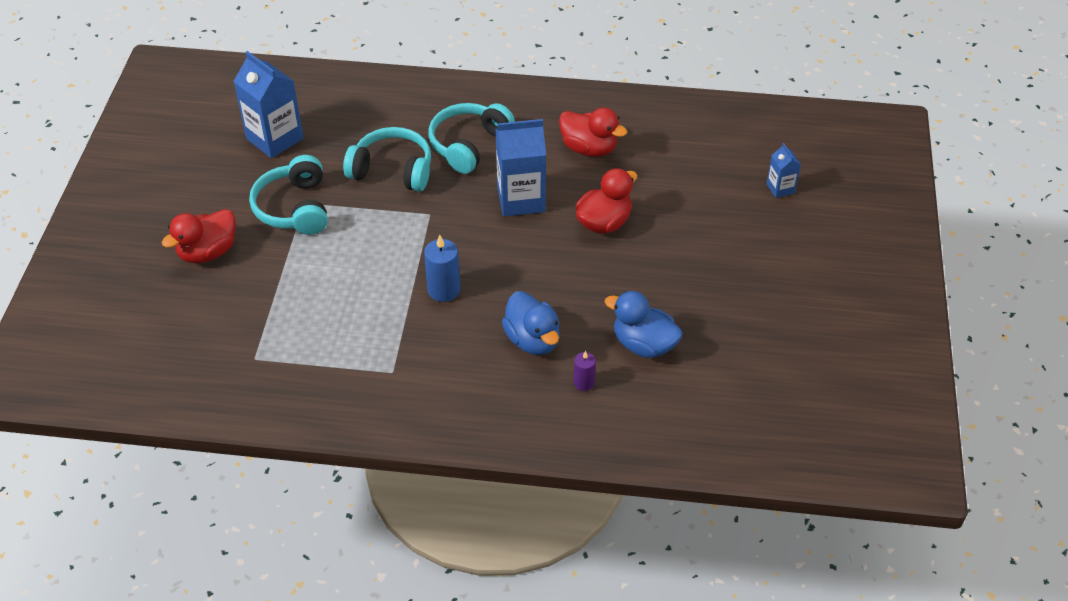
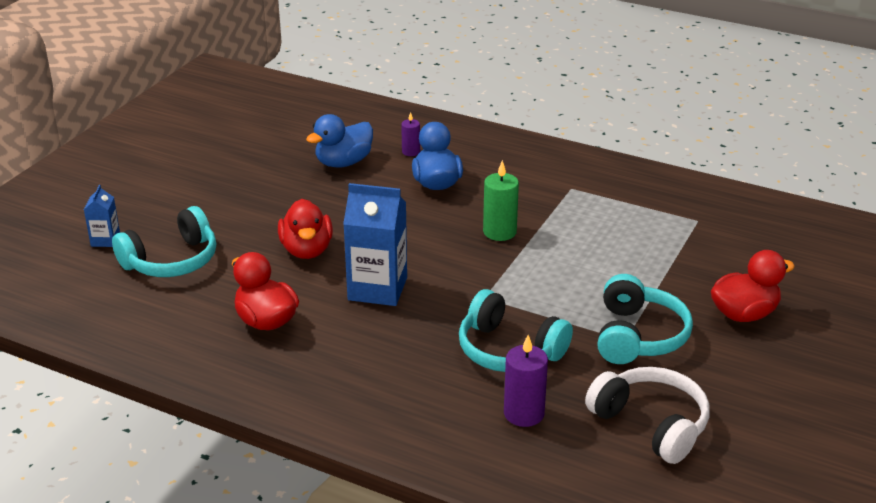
camera: 160 degrees left, 15 degrees down
(275, 138) = (651, 424): blue carton -> white headphones
(365, 125) = (524, 413): none -> purple candle
(444, 290) = (499, 232): blue candle -> green candle
(469, 145) = (403, 358): turquoise headphones -> turquoise headphones (172, 261)
(604, 222) = (307, 250): red duck -> red duck turned 75 degrees counterclockwise
(643, 344) = (343, 163): blue duck -> blue duck turned 90 degrees clockwise

